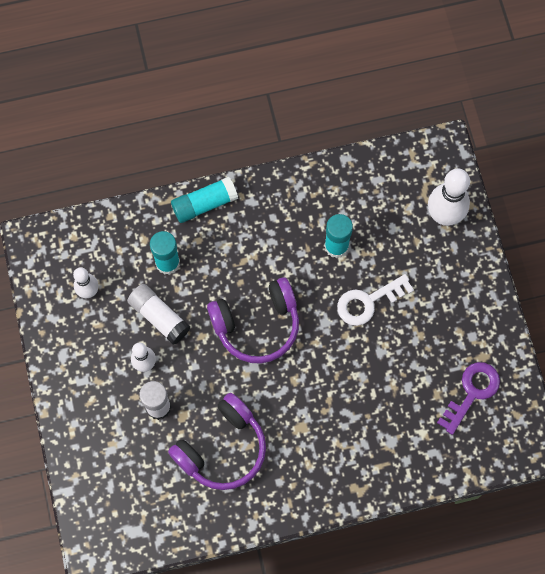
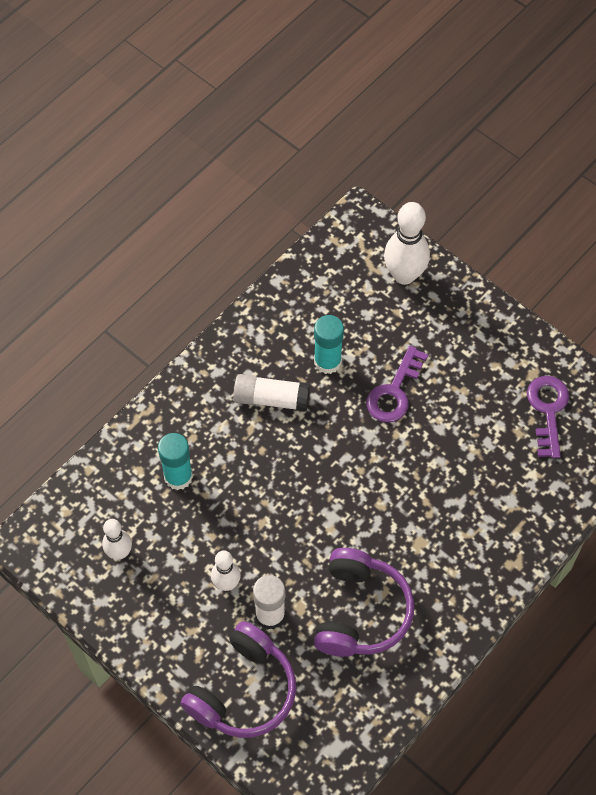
camera: 35 degrees left, 10 degrees down
(159, 317) = (207, 531): white glue stick -> white glue stick (271, 399)
(204, 204) = (174, 401): turquoise glue stick -> none
(257, 325) = (307, 478): purple headphones -> purple headphones (243, 691)
(368, 301) = (394, 391): white key -> purple key

